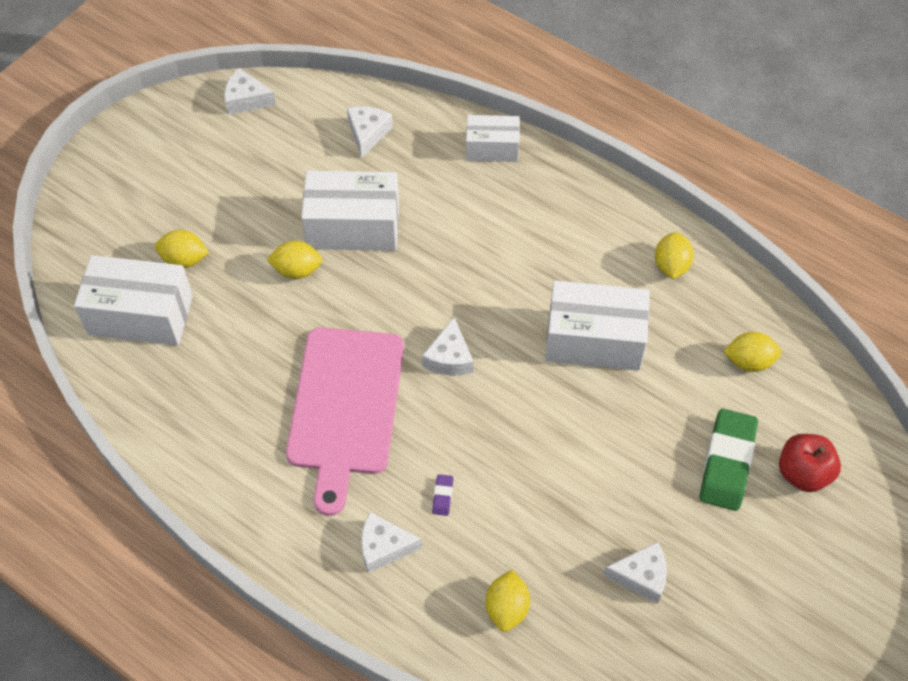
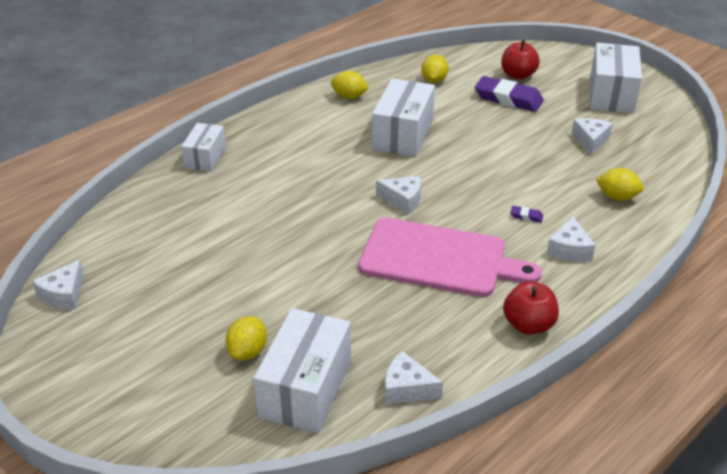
camera: 80 degrees left, 20 degrees down
(246, 504) = (528, 325): none -> red apple
(297, 270) = (289, 275): yellow lemon -> none
(353, 226) = (253, 238): white box -> white box (611, 94)
(367, 133) = (153, 220): white cheese -> white cheese (407, 388)
(727, 462) = (508, 99): green eraser -> purple eraser

